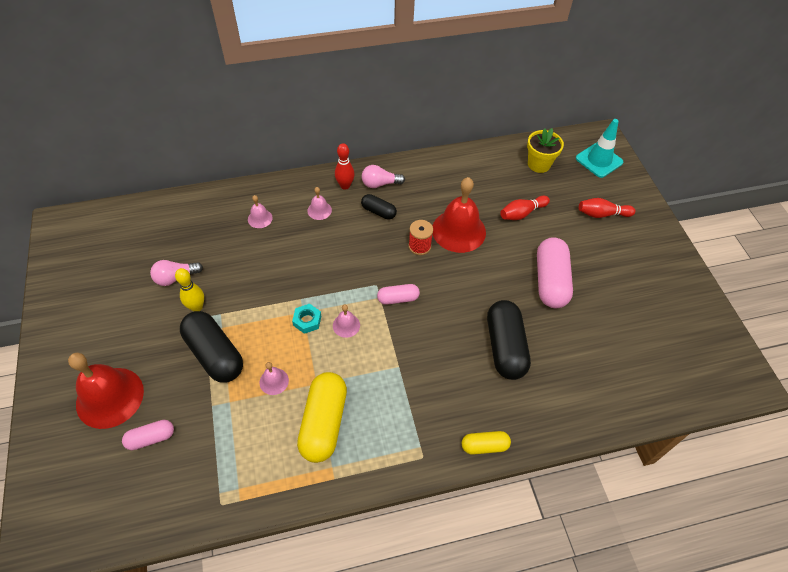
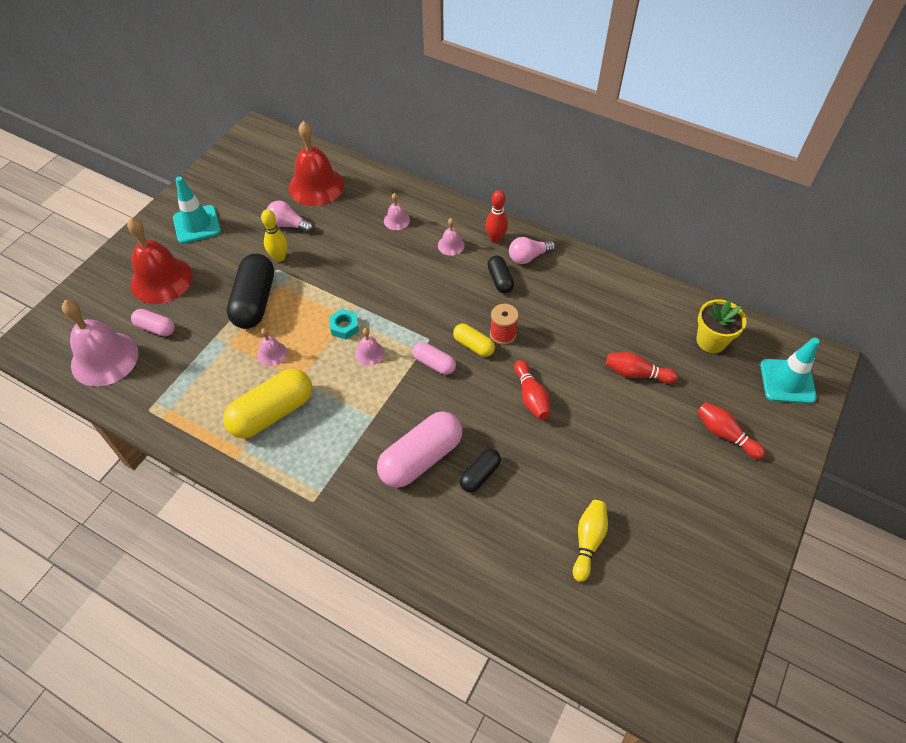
camera: 45 degrees right, 0 degrees up
(91, 331) = (197, 224): none -> turquoise traffic cone
(131, 498) = (104, 358): none -> pink bell
(380, 184) = (528, 257): pink light bulb -> pink light bulb turned 60 degrees counterclockwise
(458, 230) = (554, 346): red bell -> red bell (316, 186)
(480, 273) = (531, 396): none -> red bowling pin
(484, 446) = (369, 536): yellow capsule -> yellow capsule (473, 345)
(505, 347) = (480, 475): black capsule -> black capsule, size x0.53
(550, 281) = (591, 454): pink capsule -> pink capsule (420, 458)
(604, 334) = (588, 541): none -> yellow bowling pin

